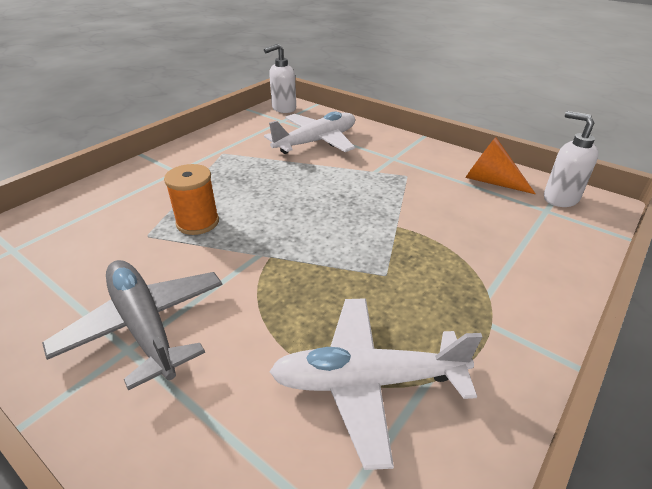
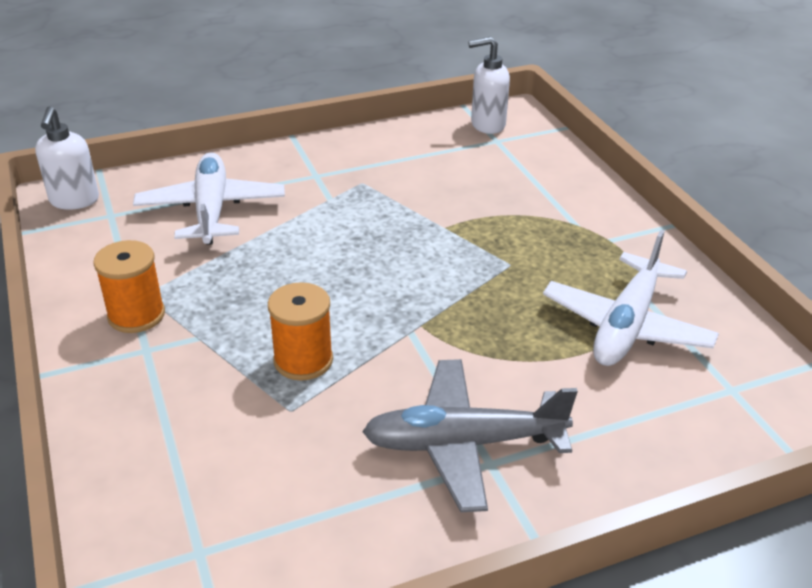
camera: 60 degrees left, 0 degrees up
(203, 158) = (136, 315): none -> orange spool
(491, 181) = (425, 142): orange cone -> none

